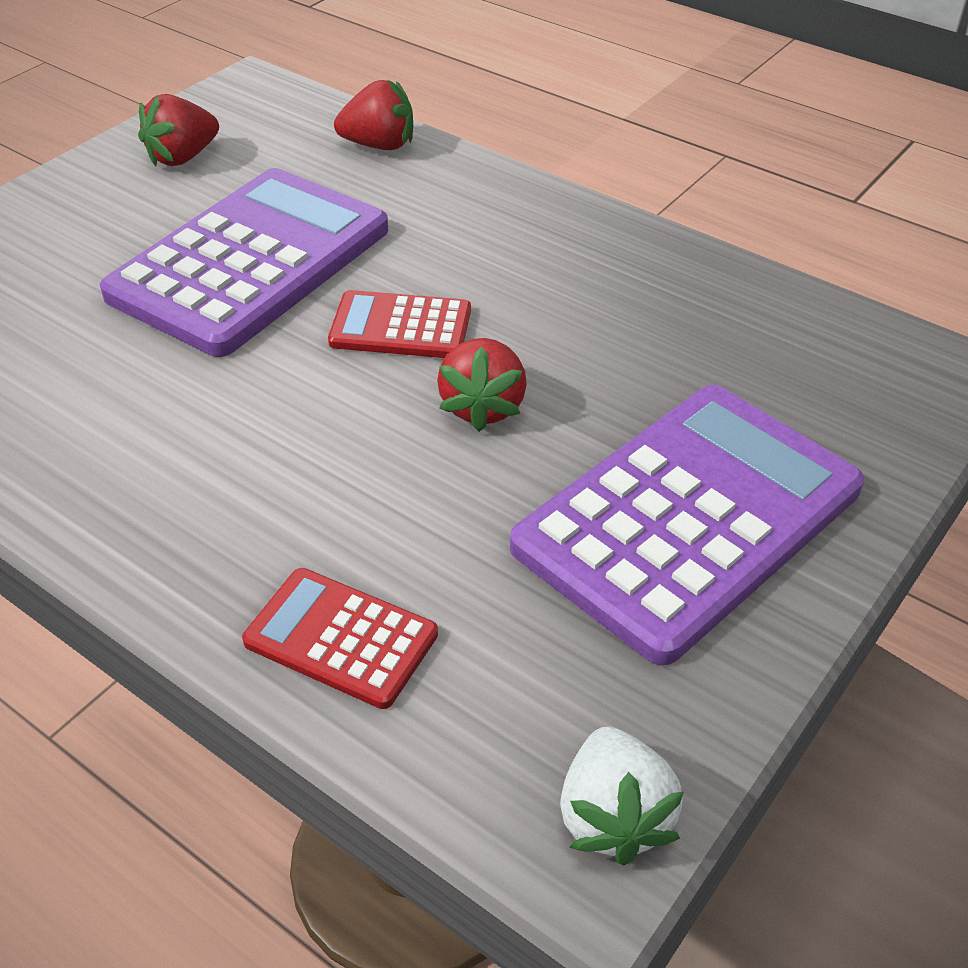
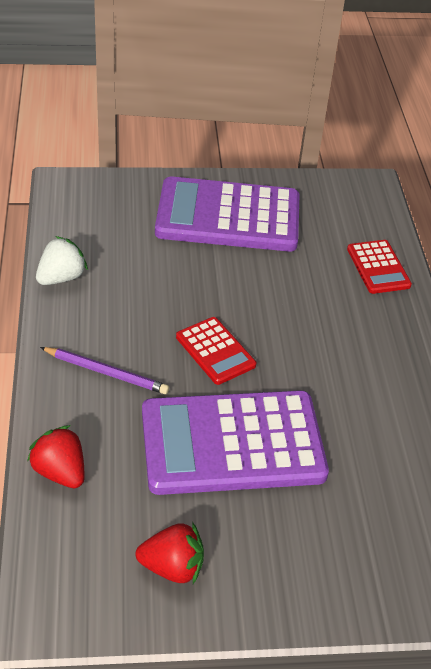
camera: 135 degrees left, 0 degrees up
(477, 228) = (106, 372): none -> purple pencil
(483, 406) = (234, 295): red strawberry -> none
(613, 817) = (355, 185): white strawberry -> white strawberry (61, 278)

